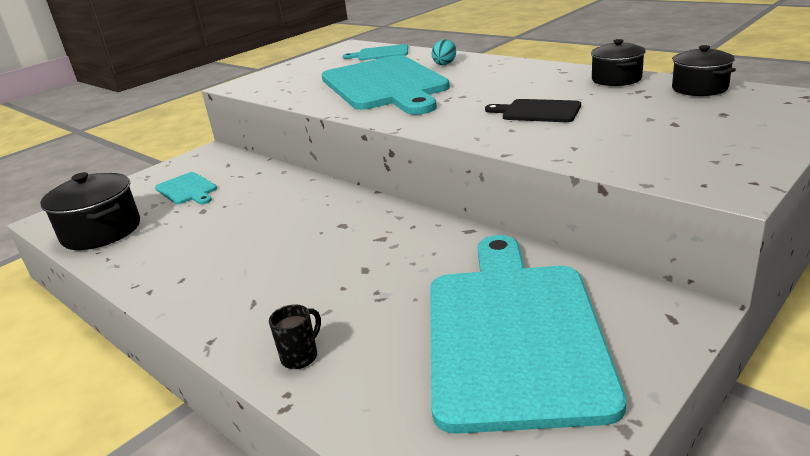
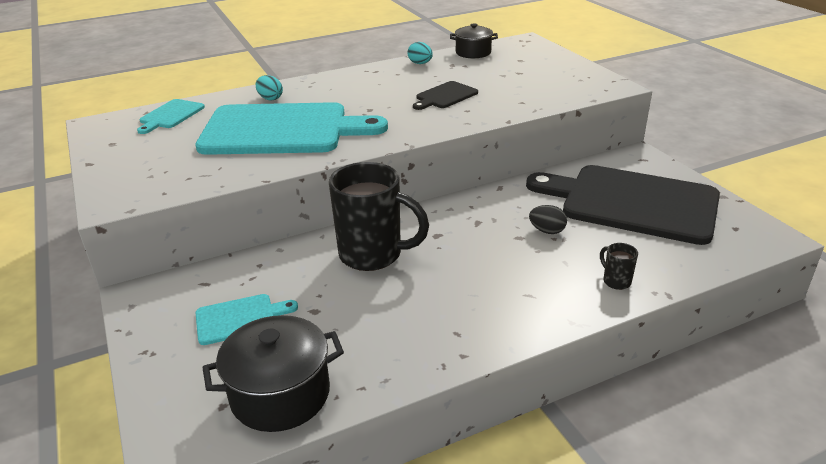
camera: 70 degrees left, 5 degrees up
(292, 207) = (373, 255): none -> black mug
(389, 283) = (547, 231): none -> black egg
(512, 333) = (632, 203): turquoise cutting board -> black cutting board
(616, 79) = (420, 63): black pot -> turquoise egg

